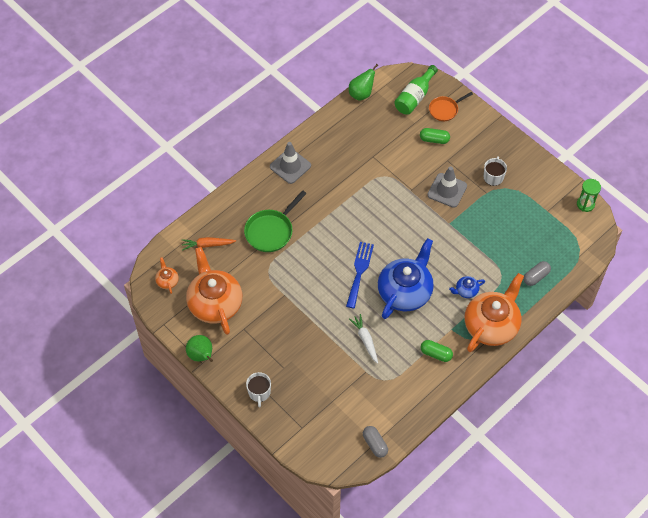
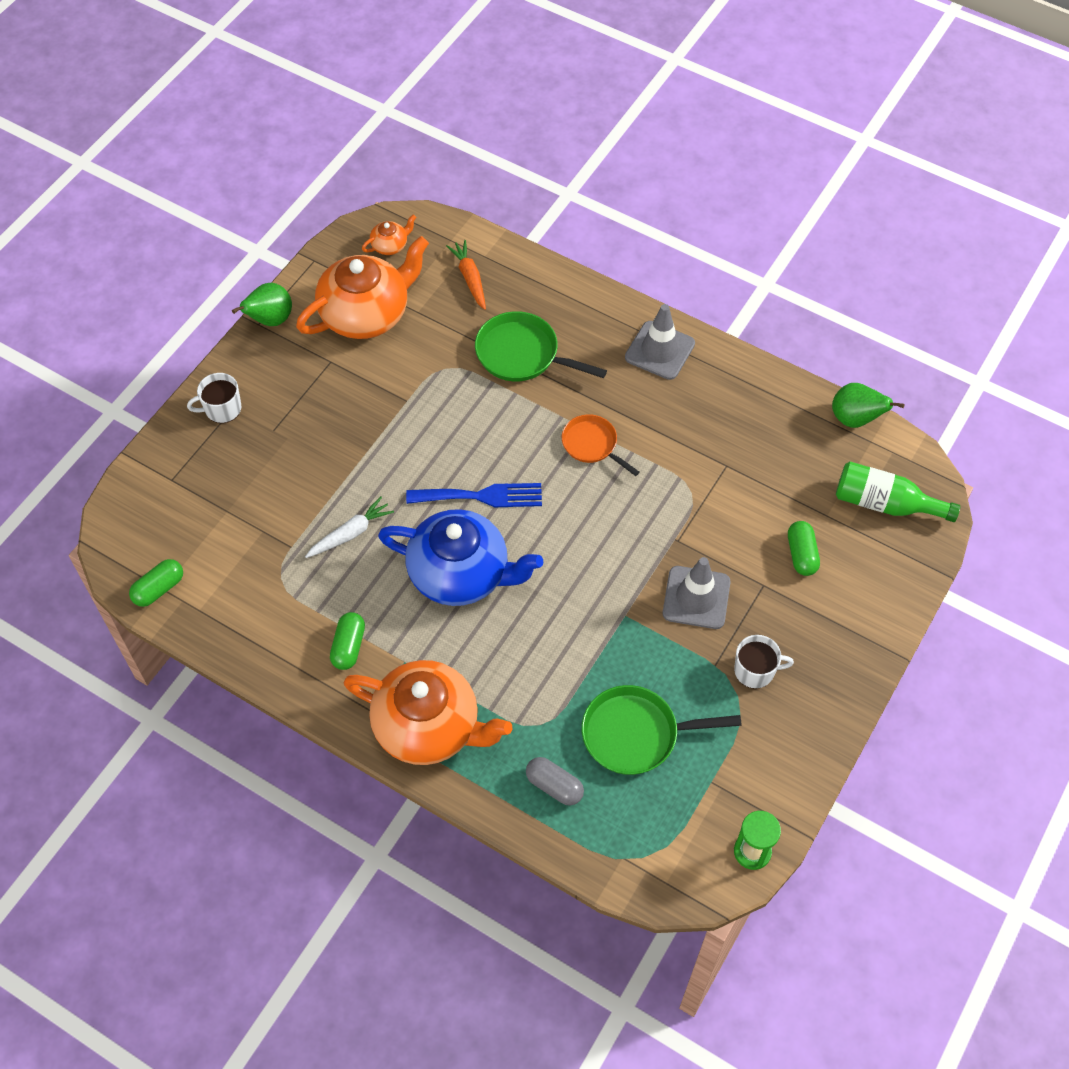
camera: 75 degrees right, 0 degrees up
(375, 444) = (159, 589): grey capsule -> green capsule
(445, 110) = (877, 559): orange pan -> orange pan (592, 445)
(466, 291) = (489, 670): blue teapot -> none
(516, 235) = (636, 734): none -> green pan

